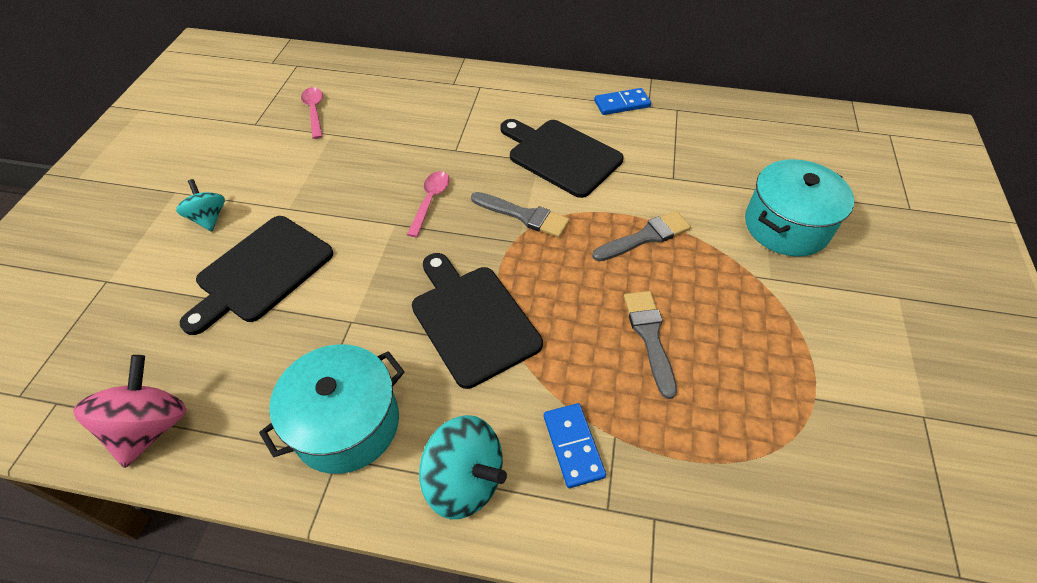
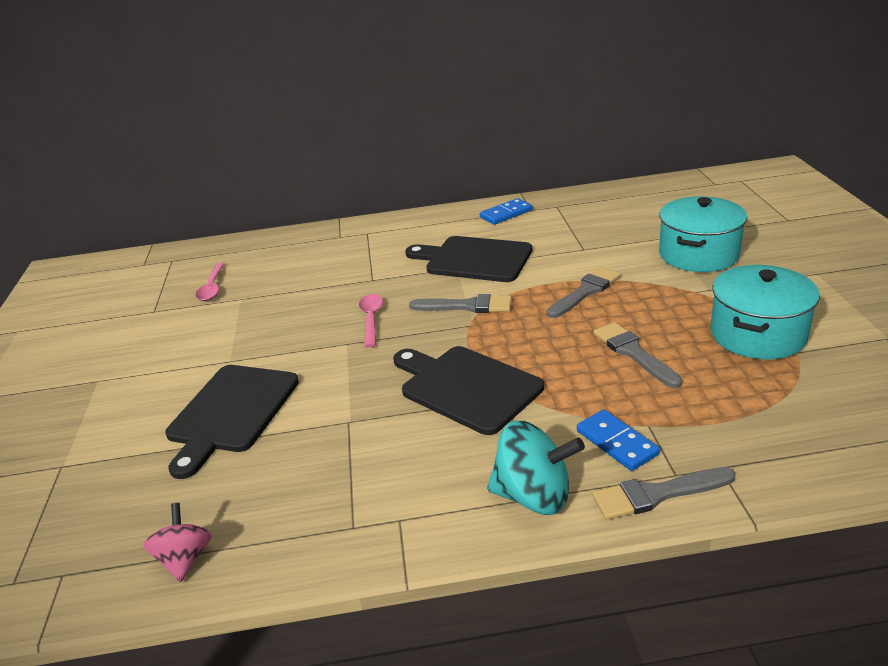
camera: 15 degrees left, 20 degrees down
(150, 427) = (185, 559): pink spinning top -> pink spinning top, size x0.63
(209, 218) = (148, 389): turquoise spinning top -> none
(314, 112) = (212, 287): pink spoon -> pink spoon turned 150 degrees counterclockwise
(346, 423) = (392, 493): turquoise pot -> turquoise pot (758, 334)
(576, 527) = (657, 494): none -> grey brush

